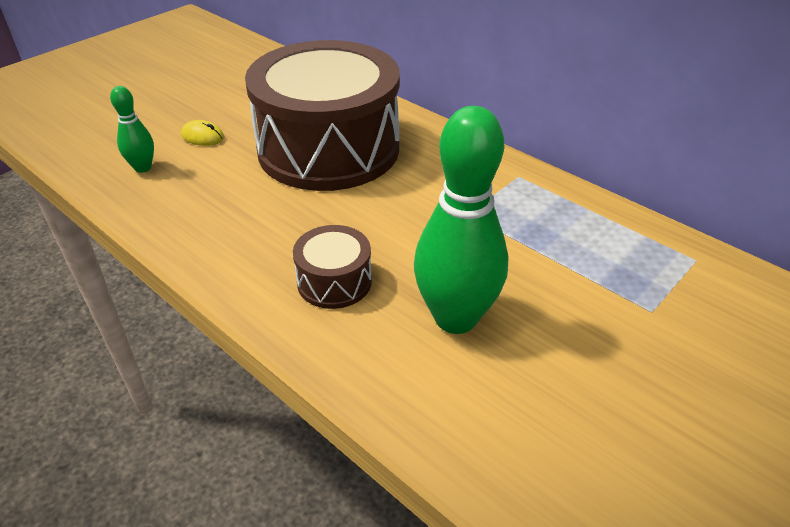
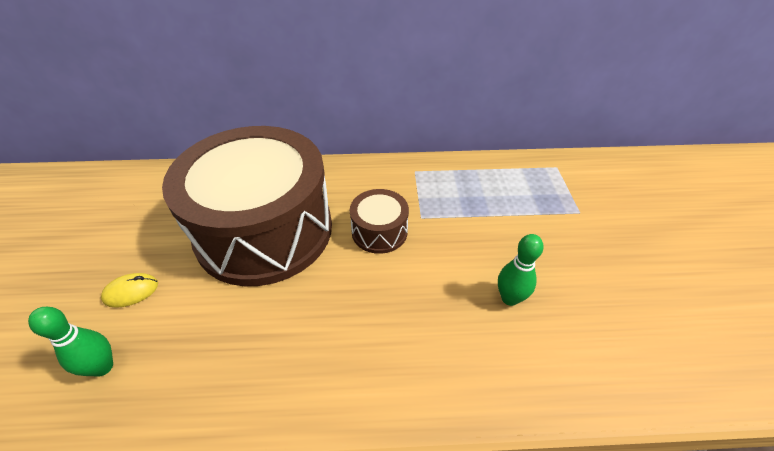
camera: 45 degrees left, 5 degrees up
(334, 281) = (409, 337): brown drum -> brown drum (379, 231)
(455, 318) = (509, 298): green bowling pin -> green bowling pin, size x0.49

